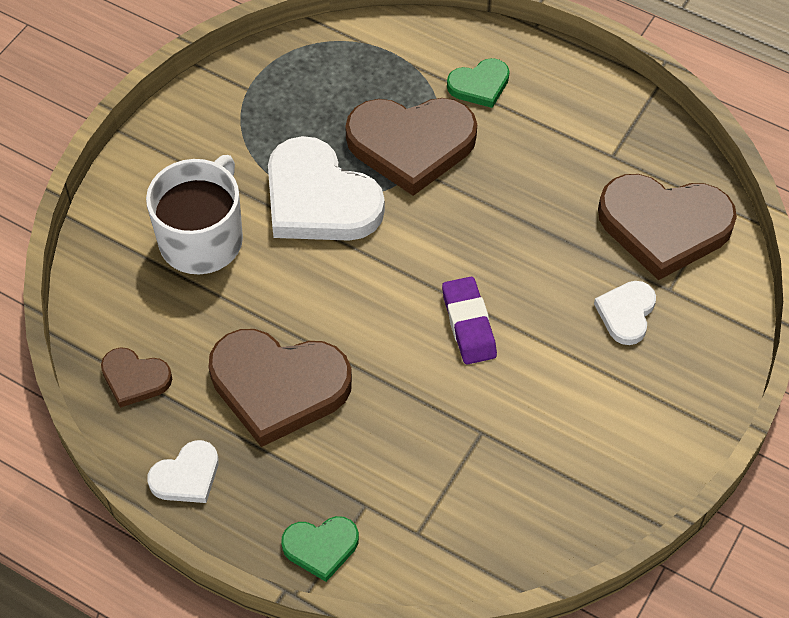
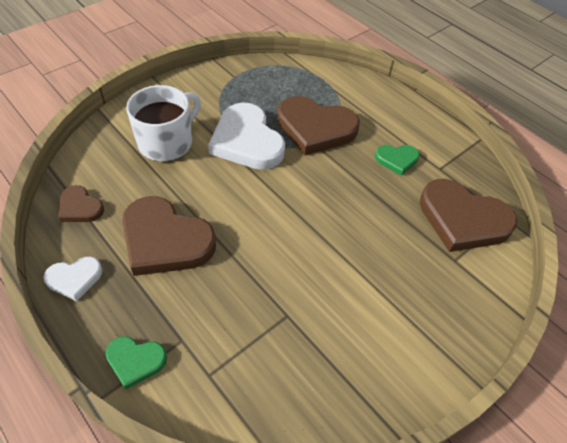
camera: 15 degrees right, 5 degrees down
(468, 324) = (308, 240): purple eraser -> none
(479, 85) = (369, 109): green heart -> green heart (397, 160)
(626, 313) = (419, 267): white heart -> none

